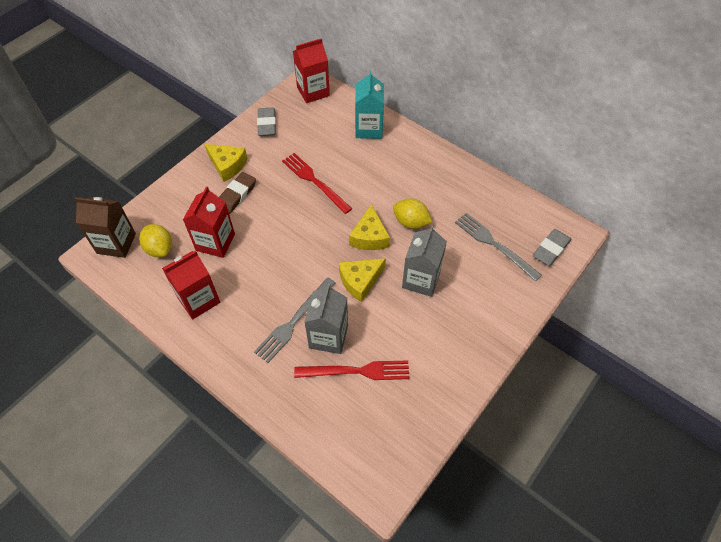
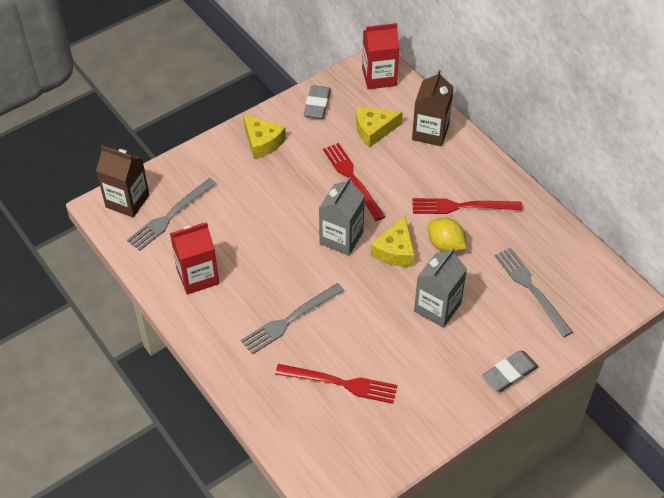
camera: 15 degrees right, 5 degrees down
(159, 249) = (170, 216): yellow lemon -> grey fork
(215, 242) = (229, 221): red carton -> none
(236, 195) = (264, 176): brown eraser -> none
(328, 336) = (321, 343): grey carton -> grey carton (341, 238)
(360, 281) = (371, 294): yellow cheese -> yellow cheese (374, 130)
(369, 129) = (430, 132): turquoise carton -> brown carton
(414, 186) = (462, 206): none -> red fork
(551, 249) = (594, 308): grey eraser -> grey eraser (509, 373)

